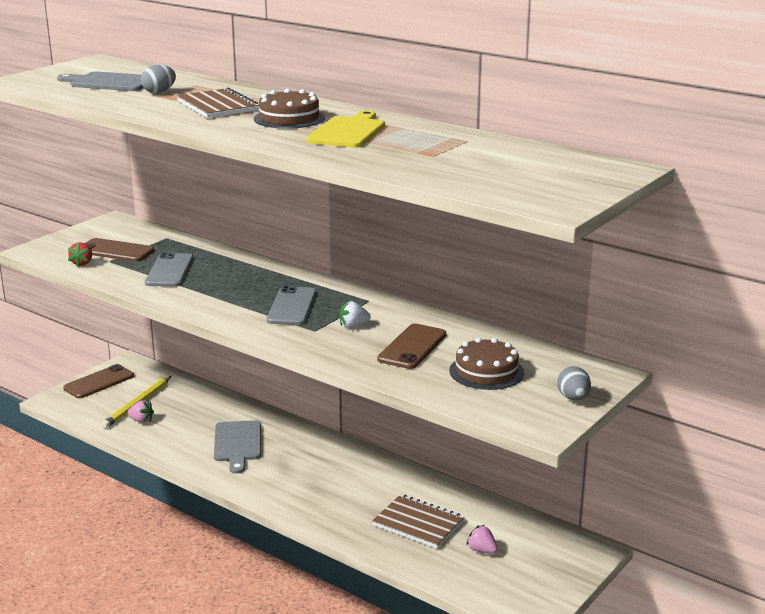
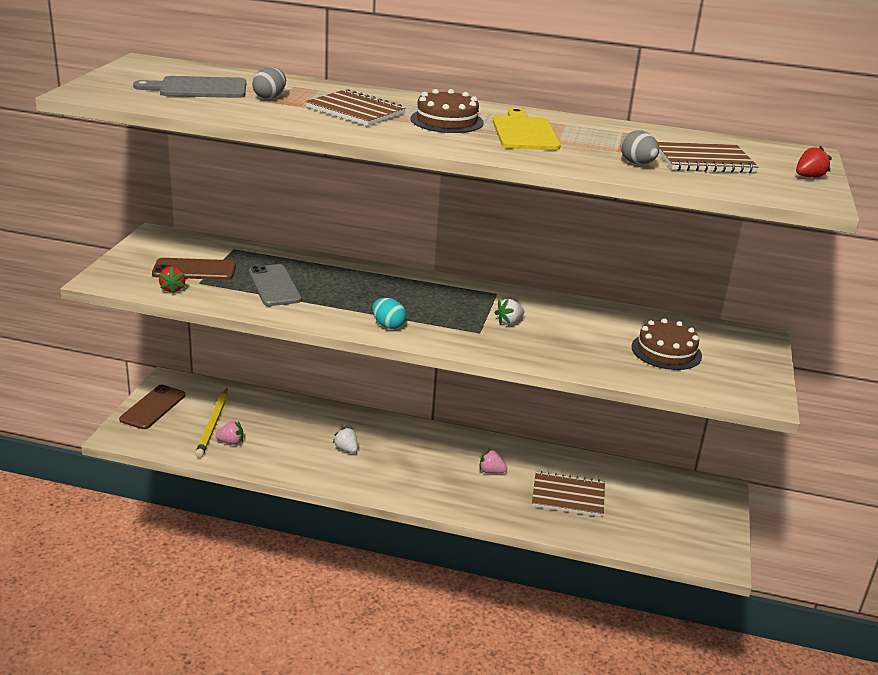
camera: 25 degrees left, 5 degrees up
(235, 314) = (388, 325): none -> turquoise egg
(237, 444) = (346, 449): grey cutting board -> white strawberry
(292, 307) = (434, 310): grey phone -> none
(412, 347) = (581, 336): brown phone -> none
(482, 550) = (638, 510): pink strawberry -> pink strawberry (491, 471)
(494, 166) = (704, 161): none -> brown notebook
(573, 398) = (758, 366): grey egg -> grey egg (637, 164)
(586, 188) = (809, 177): none -> red strawberry

